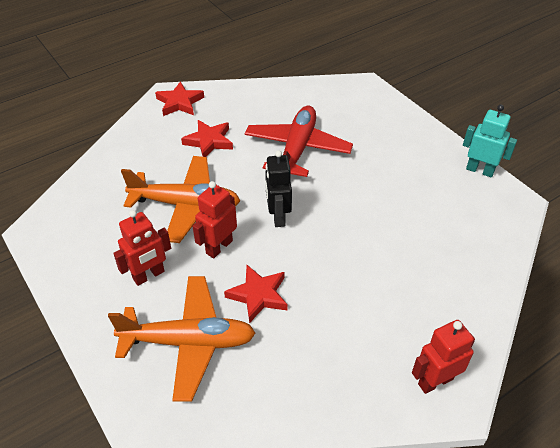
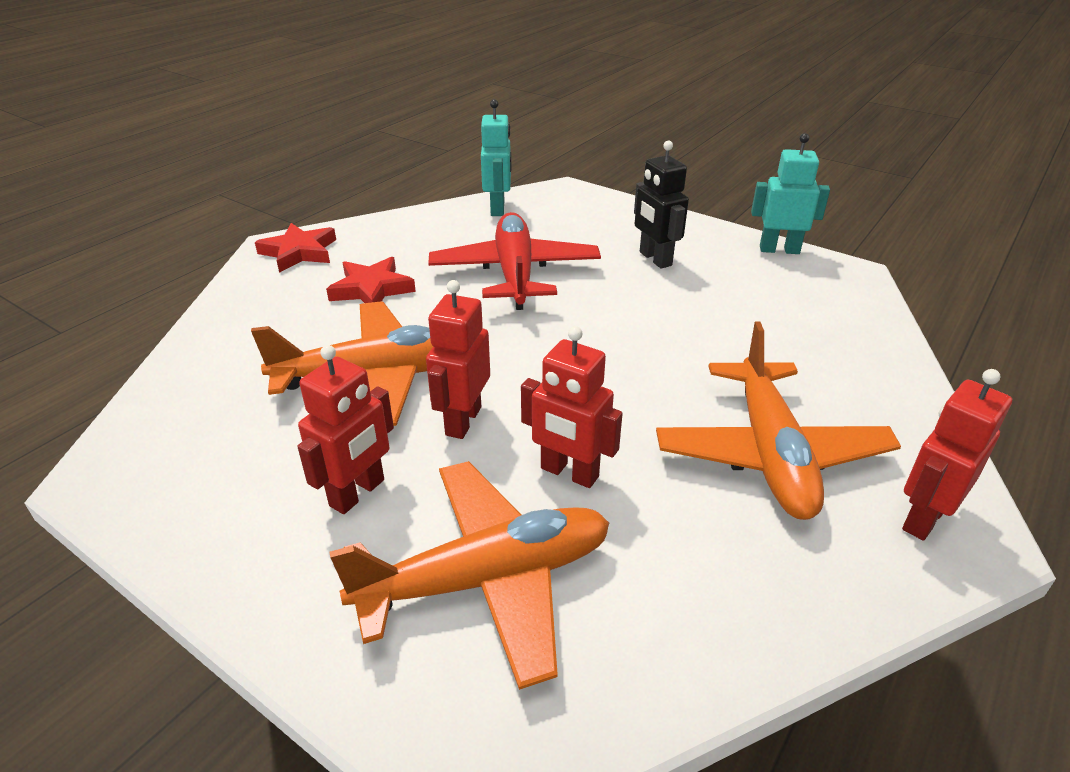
camera: 20 degrees left, 10 degrees down
(258, 295) = (569, 473): red star -> red robot
(278, 216) = (536, 359): black robot -> black robot (655, 259)
(313, 92) = (498, 208): none -> turquoise robot
(375, 316) = (770, 453): none -> orange plane

